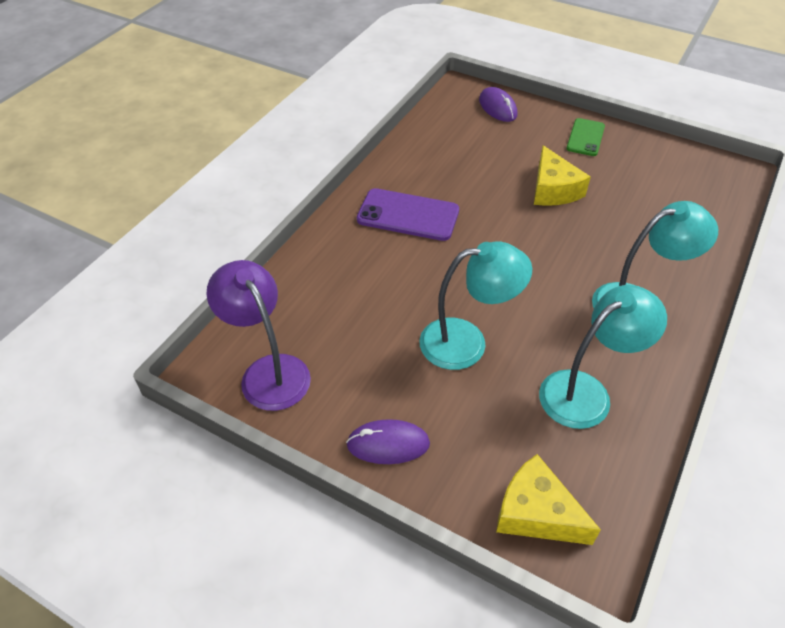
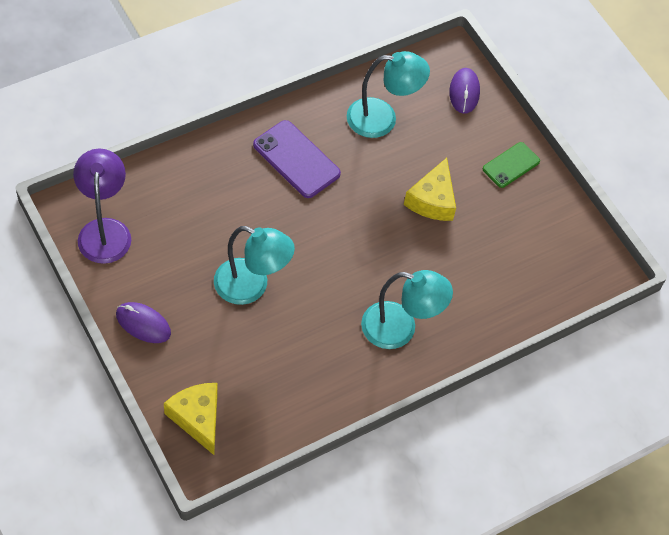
camera: 25 degrees right, 10 degrees up
(586, 392) = (300, 367): turquoise lamp -> turquoise lamp (382, 118)

